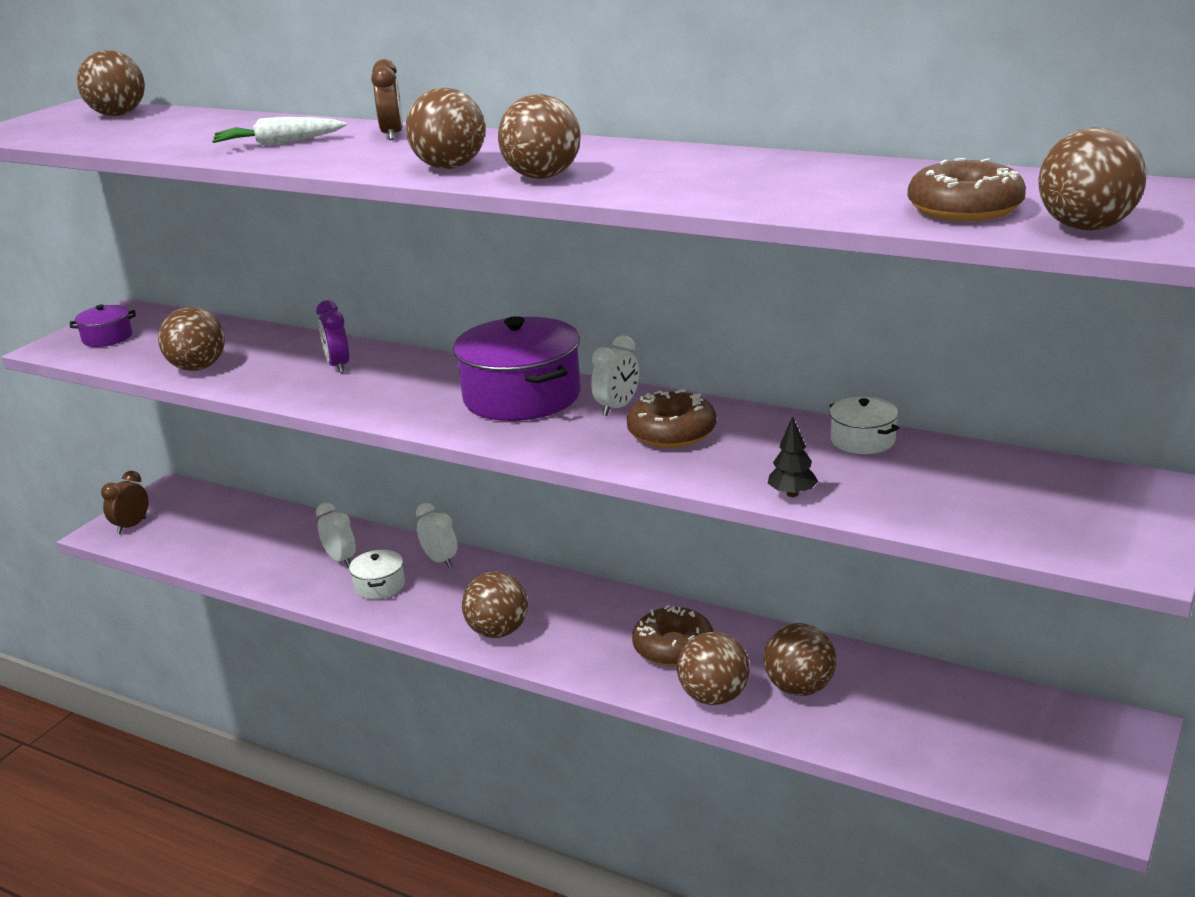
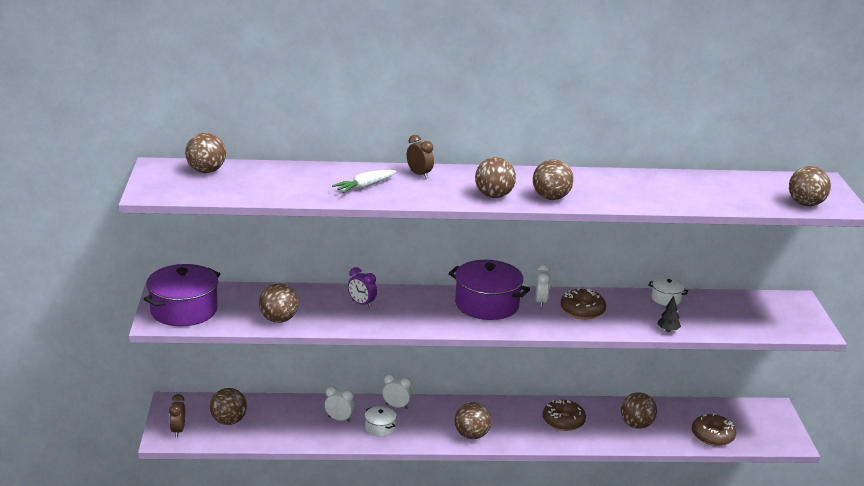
camera: 35 degrees left, 0 degrees up
(107, 338) = (184, 310): purple pot -> purple pot, size x2.06
(714, 697) = (605, 439): brown ball -> brown ball (228, 421)
(964, 209) = (752, 198): brown donut -> brown donut (712, 436)

